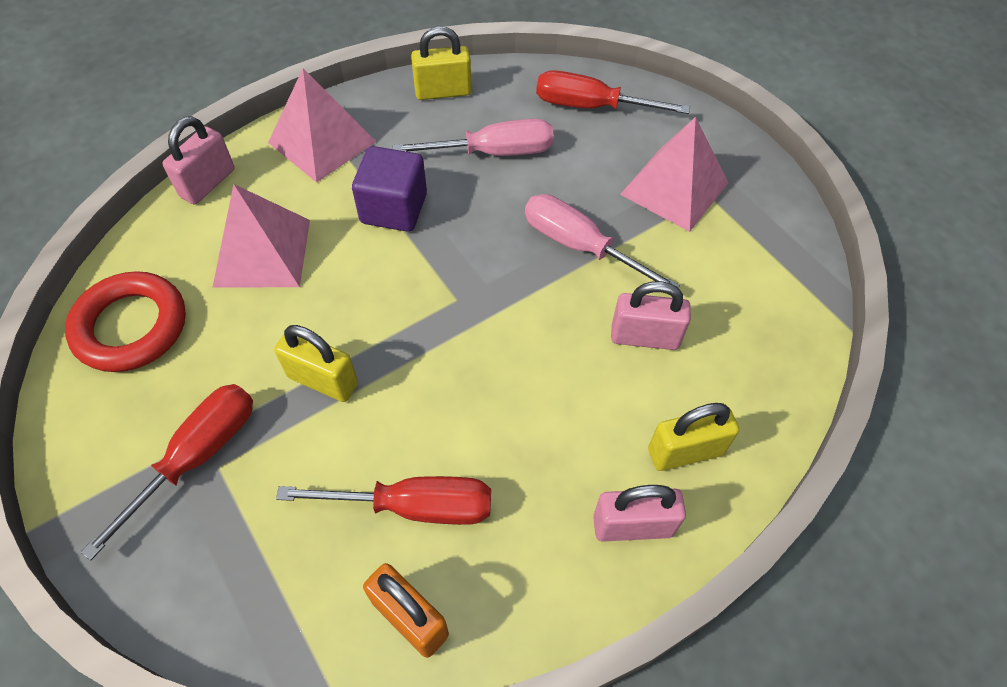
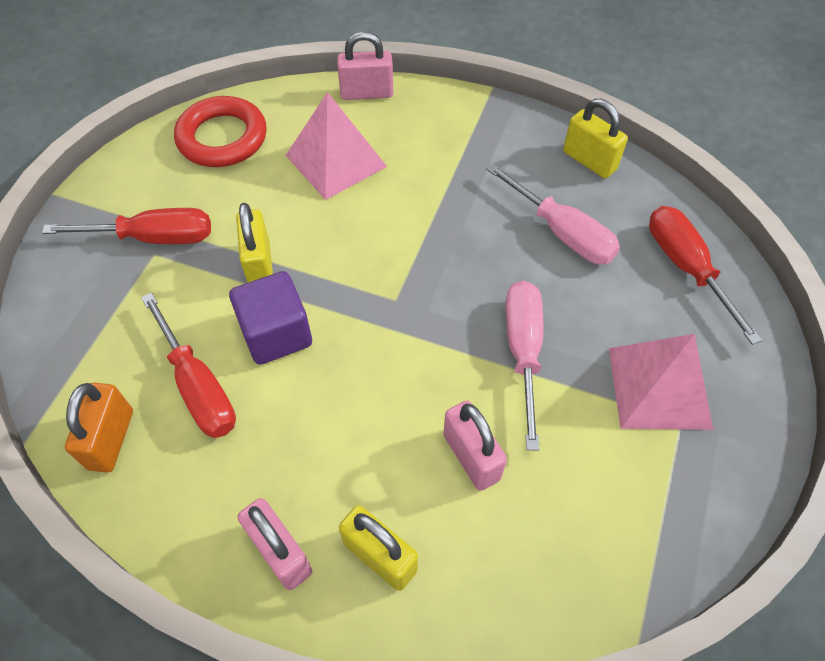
camera: 55 degrees right, 0 degrees up
(322, 142) = (463, 125): pink pyramid -> none
(394, 208) = (443, 206): purple cube -> purple cube (276, 334)

